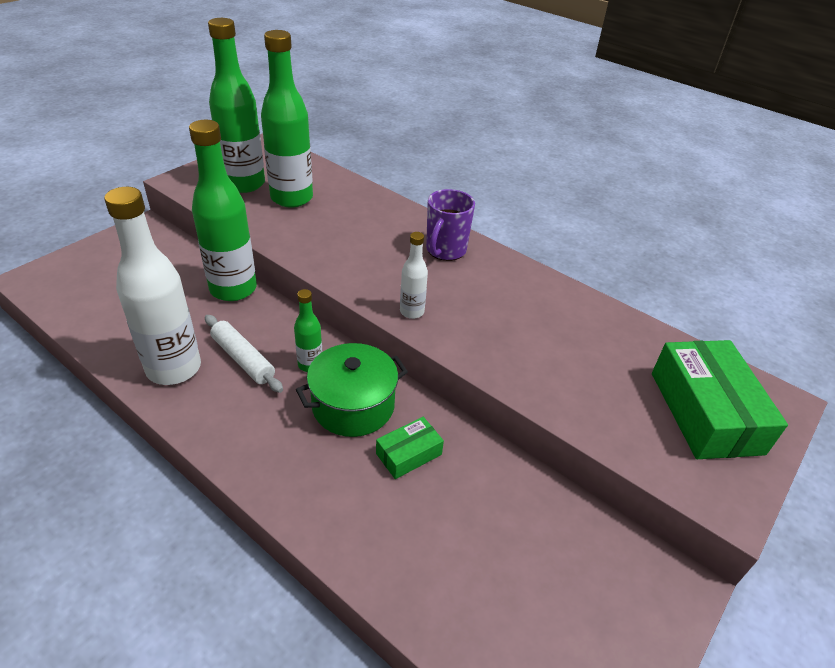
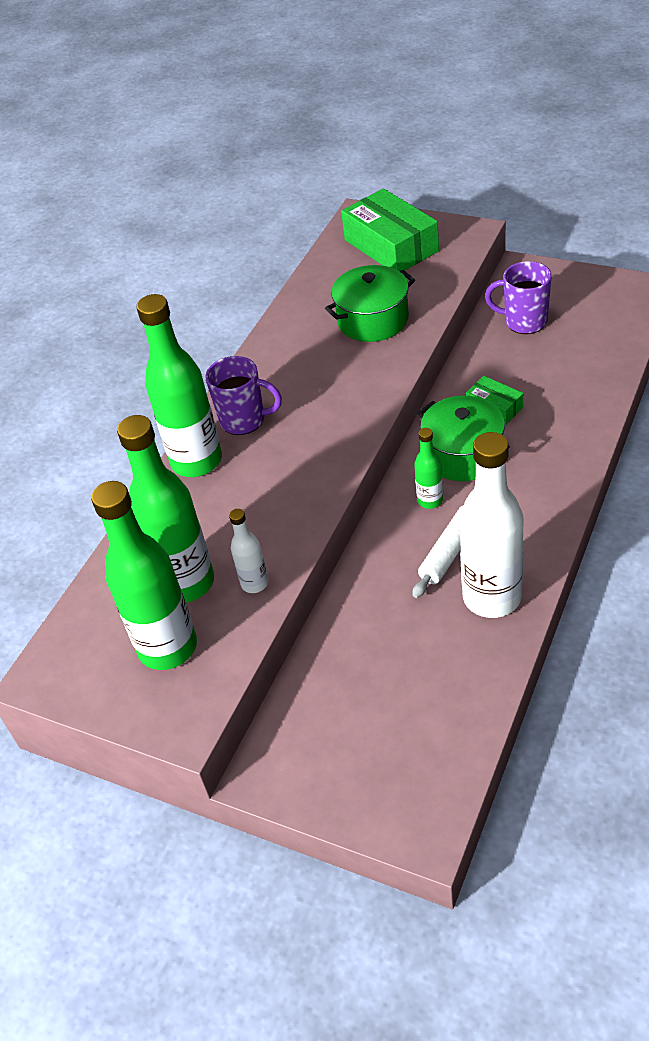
camera: 95 degrees left, 5 degrees up
(233, 289) = (347, 611): green bottle -> green bottle (197, 461)
(412, 312) = (357, 415): white bottle -> white bottle (254, 583)
(554, 542) = (524, 322): none -> purple mug
(556, 358) = (373, 320): none -> green pot
(705, 412) = (391, 245): green box -> green box turned 75 degrees clockwise

